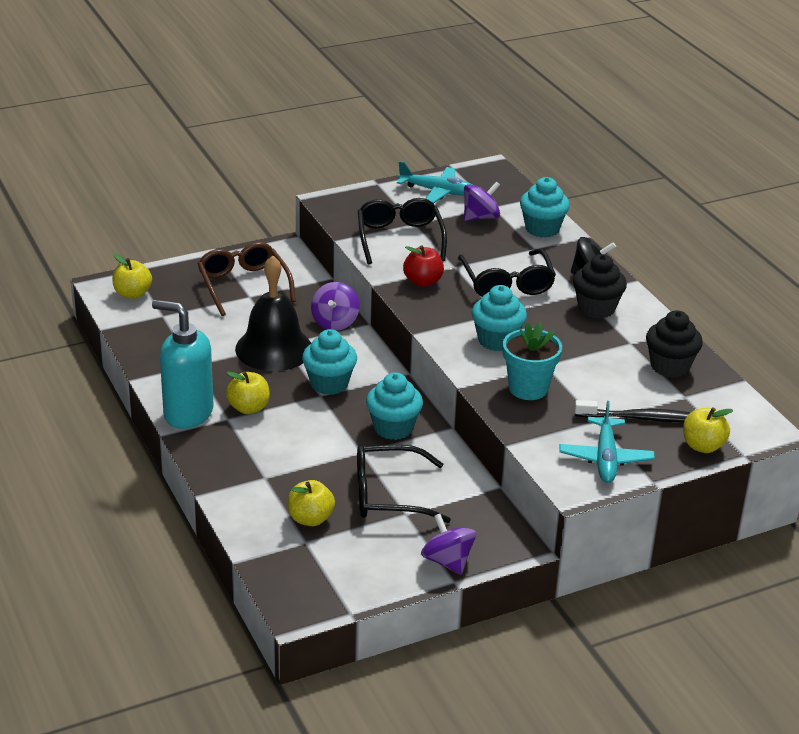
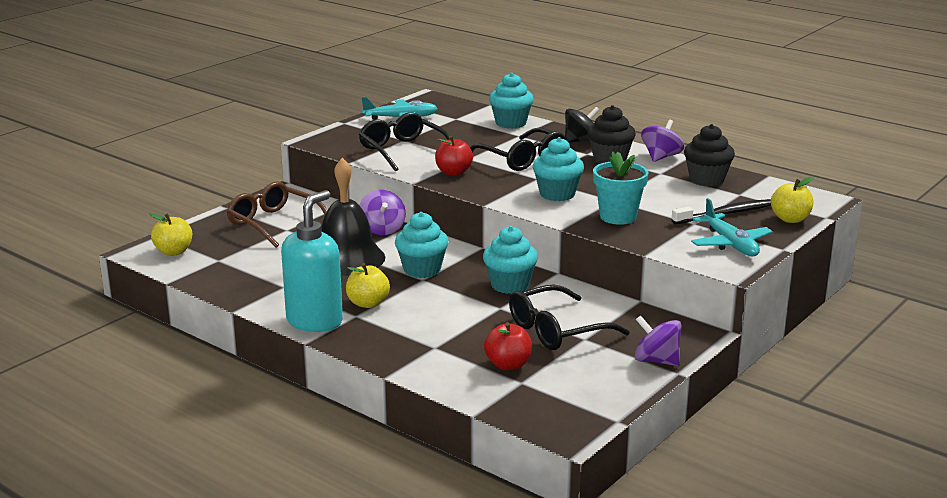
camera: 25 degrees left, 10 degrees down
(187, 413) = (315, 321): turquoise soap dispenser -> turquoise soap dispenser turned 120 degrees clockwise
(310, 519) = (508, 365): yellow apple -> red apple
(480, 217) = (454, 126): purple spinning top -> purple spinning top (661, 157)

